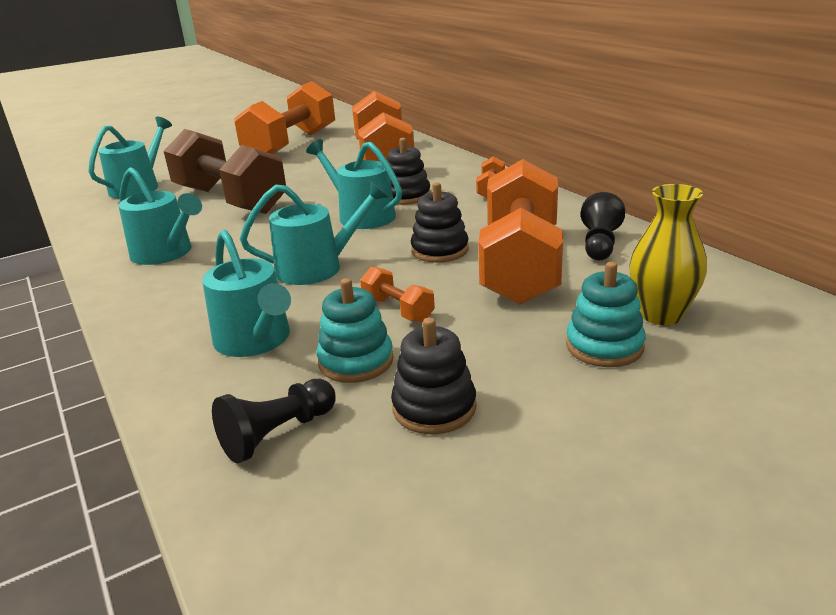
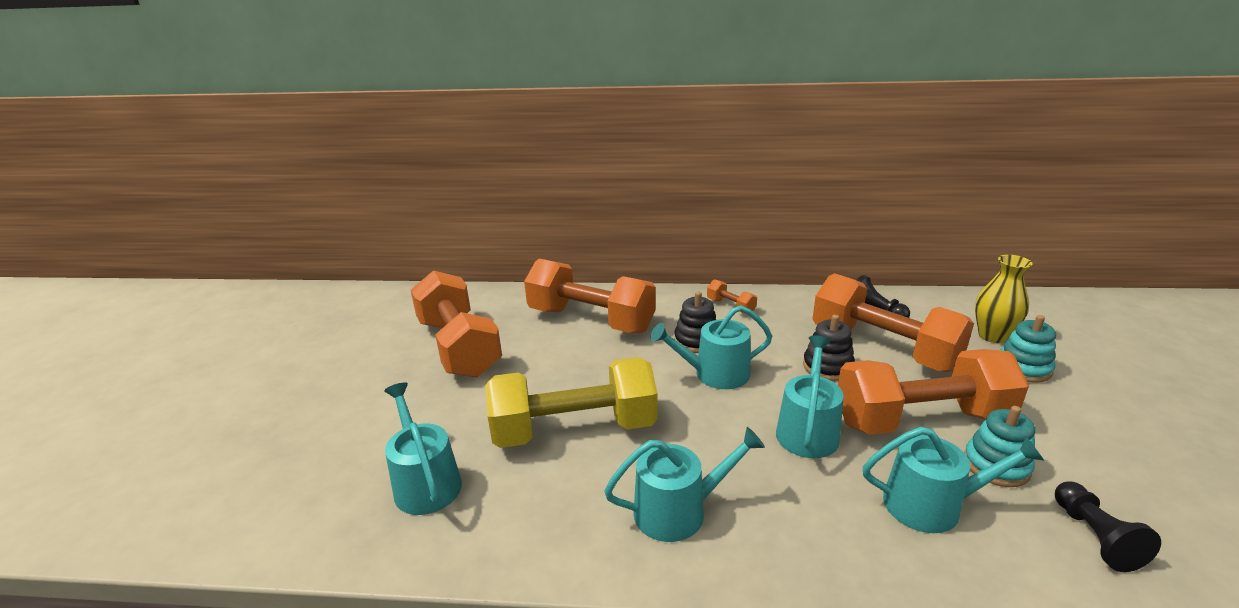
camera: 55 degrees left, 0 degrees up
(230, 200) = (574, 429): brown dumbbell -> yellow dumbbell
(398, 309) = (921, 419): orange dumbbell -> orange dumbbell, size x2.46
(434, 408) = (1078, 455): black stacking toy -> none

